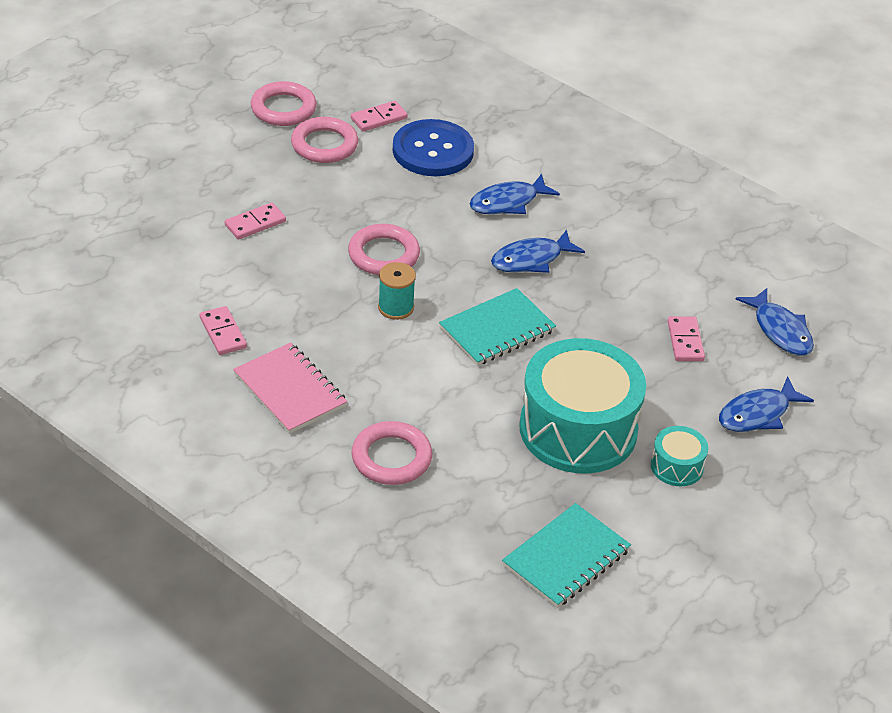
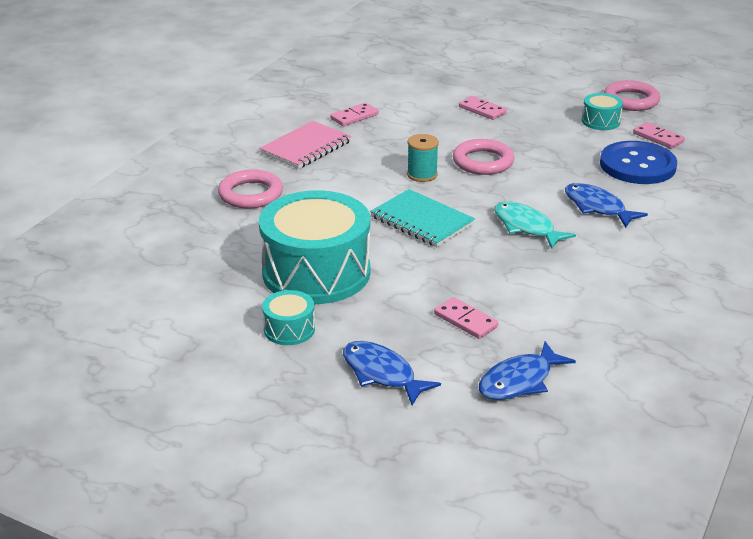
camera: 80 degrees right, 10 degrees down
(324, 145) = (600, 121): pink ring -> turquoise drum
(531, 259) = (526, 227): blue fish -> turquoise fish
(566, 558) = (162, 281): turquoise notebook -> none
(685, 341) = (465, 320): pink domino -> pink domino turned 60 degrees clockwise

